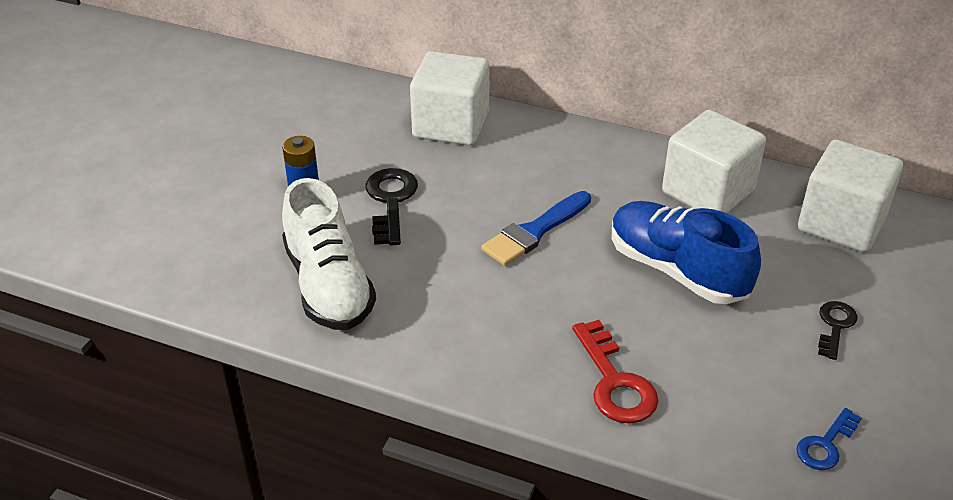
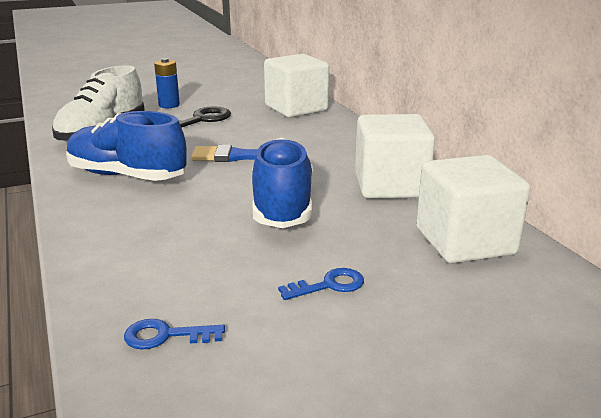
camera: 45 degrees right, 15 degrees down
(487, 326) = (127, 176): none -> blue shoe
(615, 382) = (127, 228): red key -> none
(835, 326) = (329, 285): black key -> blue key

